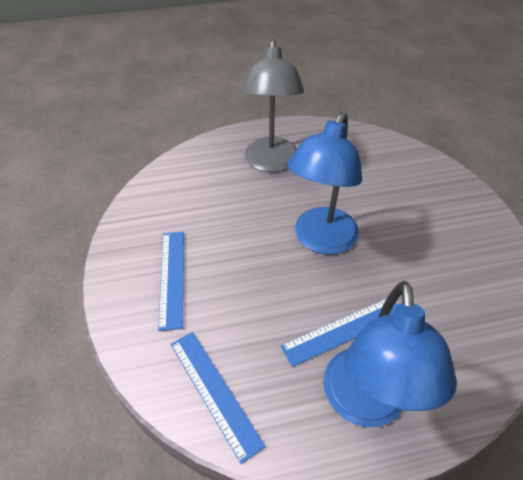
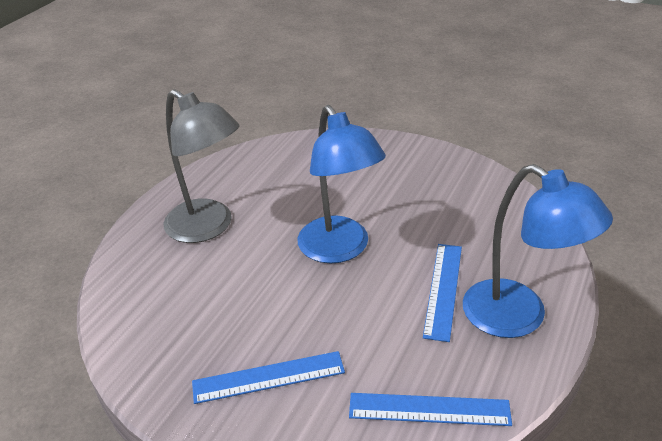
camera: 50 degrees left, 10 degrees down
(172, 277) = (268, 377): blue ruler -> blue ruler turned 45 degrees counterclockwise

